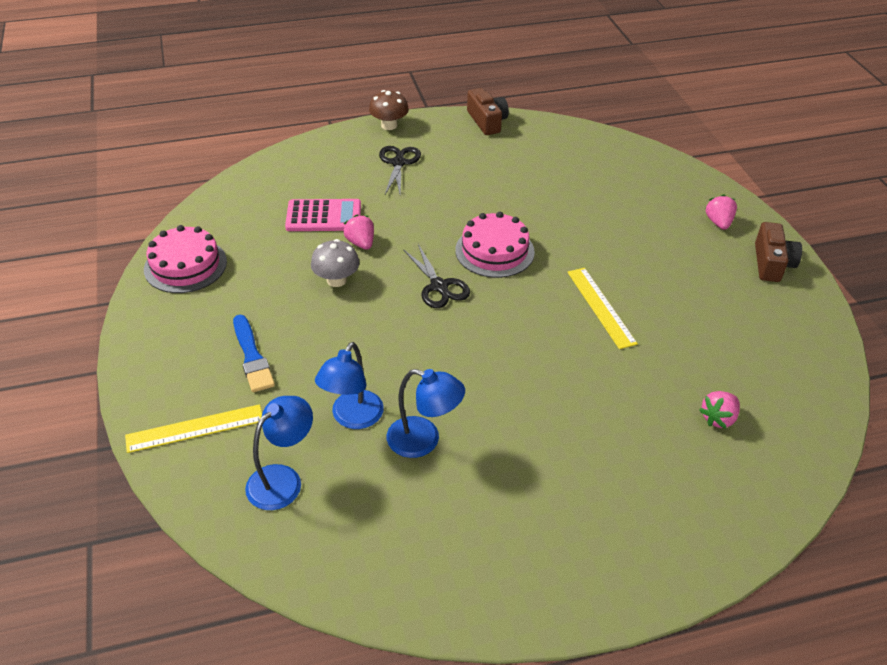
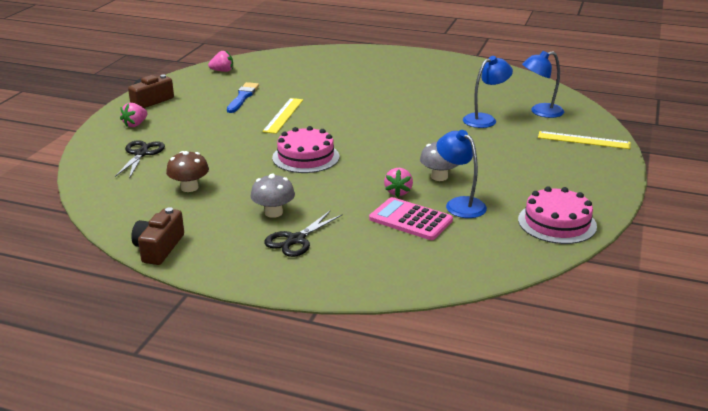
camera: 145 degrees left, 15 degrees down
(252, 357) = (530, 158): blue brush -> blue brush (242, 97)
(389, 125) = (257, 281): brown mushroom -> brown mushroom (189, 187)
(424, 440) = (452, 103): blue lamp -> blue lamp (460, 204)
(439, 286) = (369, 152): black scissors -> black scissors (141, 154)
(445, 179) = (273, 212): none -> grey mushroom
(718, 418) = (296, 71): pink strawberry -> pink strawberry (222, 71)

